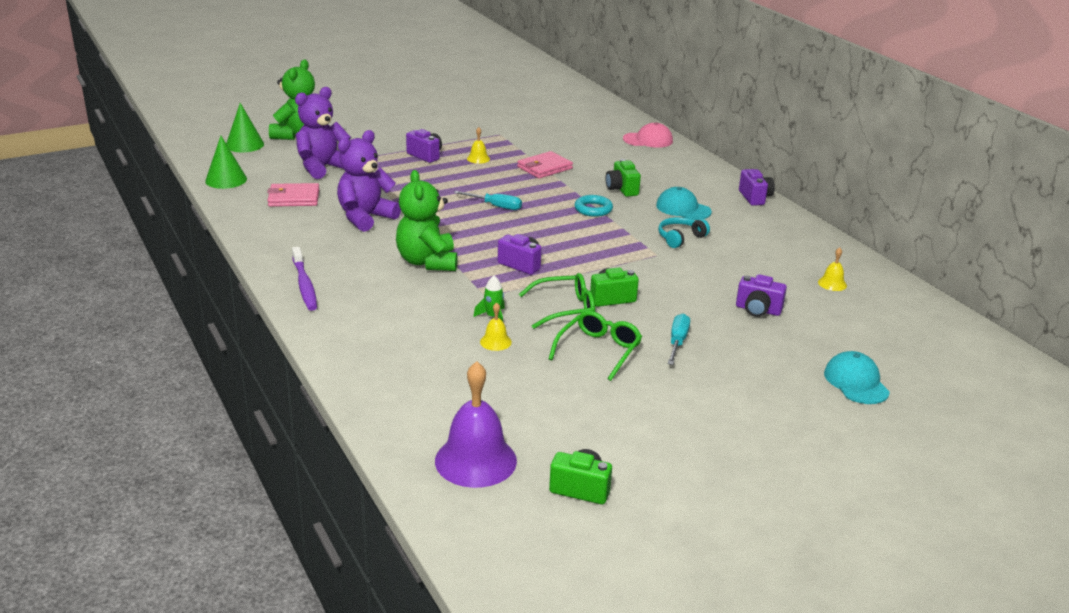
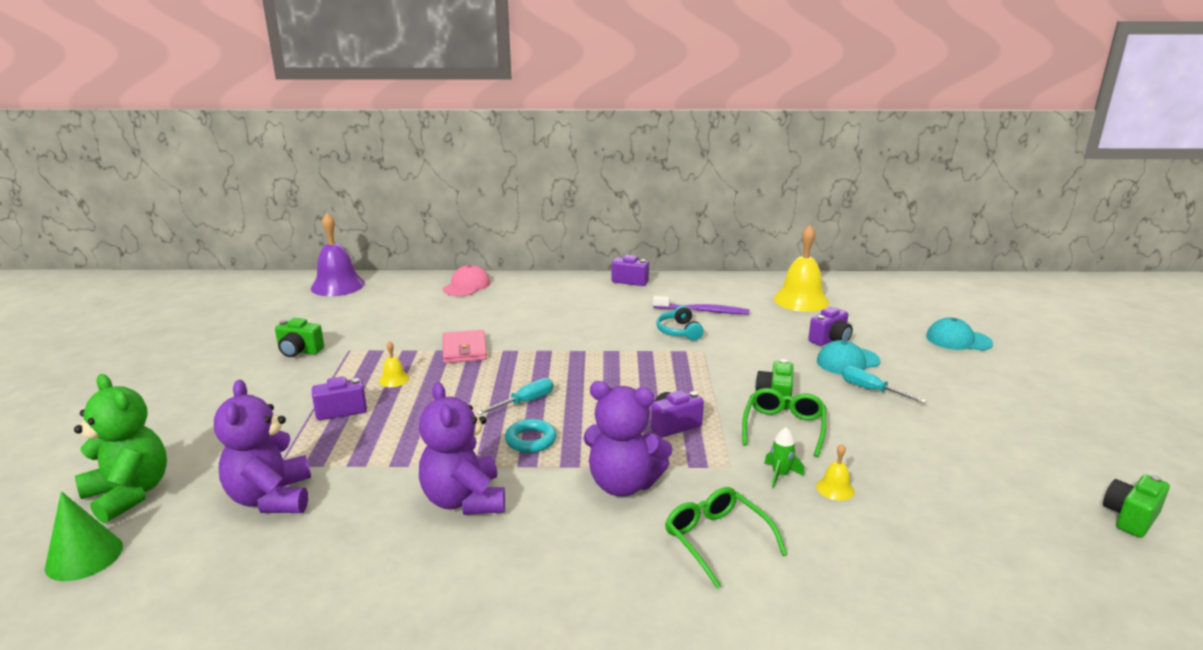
camera: 60 degrees left, 5 degrees down
(226, 180) = (187, 609): green cone -> none
(294, 198) = (338, 550): pink wallet -> none
(304, 284) = (614, 605): purple toothbrush -> purple toothbrush (702, 311)
(427, 262) = (623, 484): green teddy bear -> purple teddy bear
(475, 460) = (1082, 571): purple bell -> purple bell (338, 285)
(593, 209) = (585, 353): turquoise ring -> turquoise ring (530, 440)
(599, 350) = (874, 433): green glasses -> green glasses (716, 540)
(622, 189) = (556, 327): green camera -> green camera (299, 351)
(683, 208) = (623, 313): turquoise cap -> turquoise cap (847, 361)
(832, 283) = (801, 300): yellow bell -> yellow bell, size x2.20

